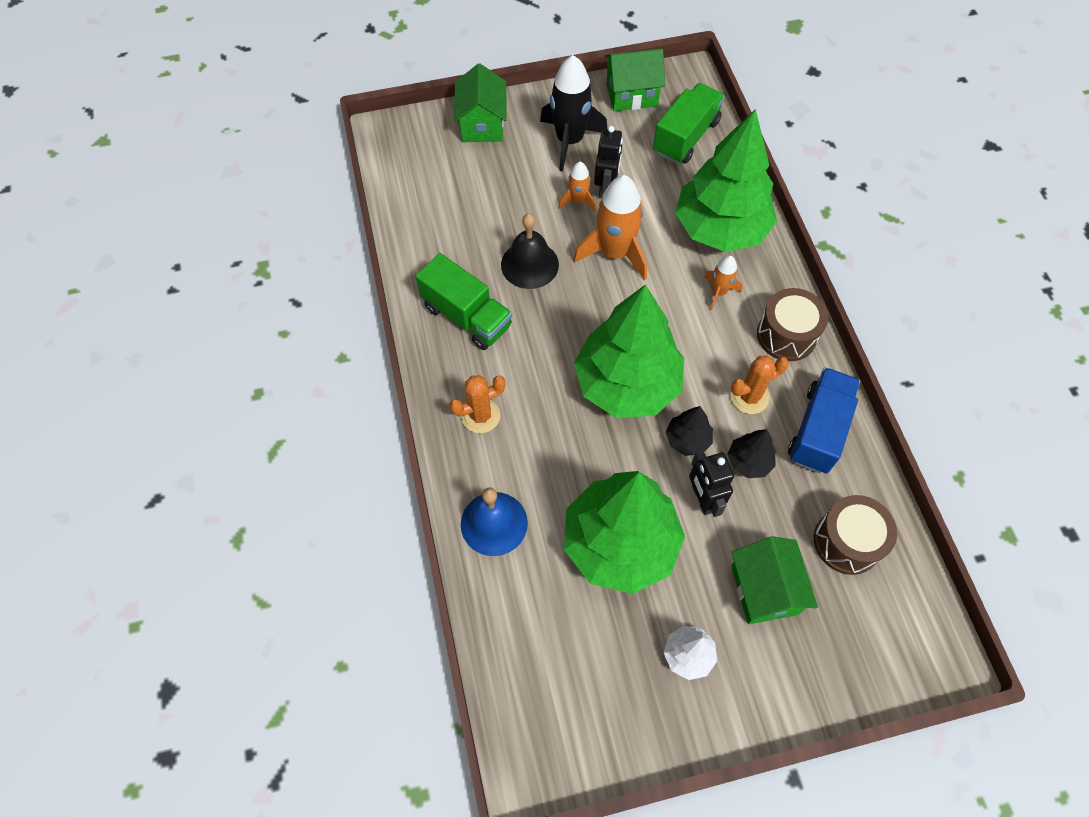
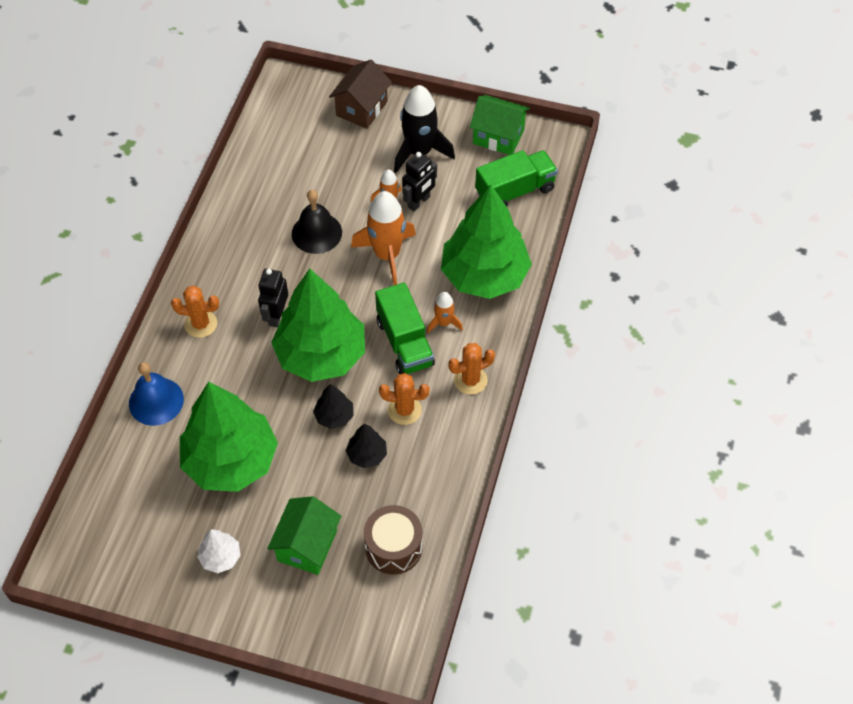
camera: 30 degrees right, 5 degrees down
(467, 316) = (242, 249): green truck -> green truck (404, 342)
(482, 124) = (361, 108): green house -> brown house
(702, 499) = (312, 462): black robot -> black robot (276, 315)
(786, 335) = (470, 380): brown drum -> orange cactus
(818, 430) = (437, 460): blue truck -> none

